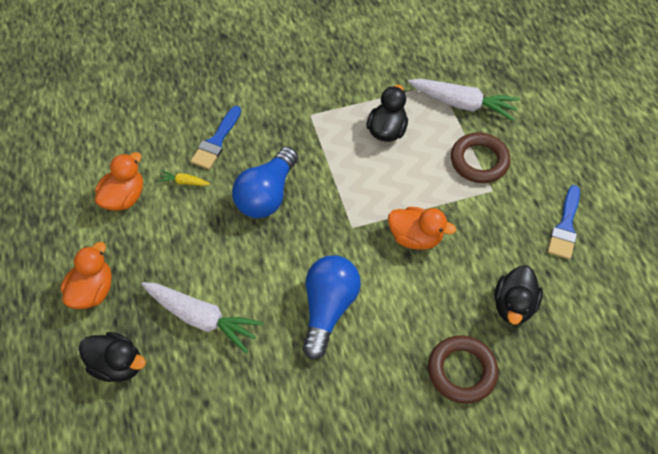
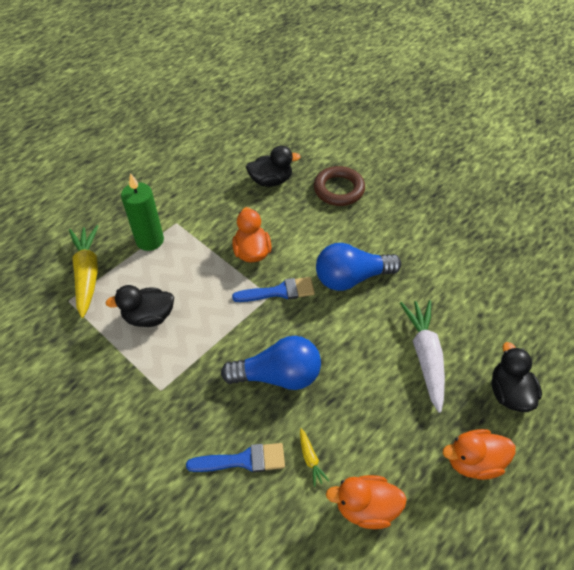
camera: 120 degrees left, 5 degrees down
(462, 104) = (87, 274): white carrot -> yellow carrot
(479, 161) = (150, 240): brown ring -> green candle
(565, 226) = (186, 174): blue brush -> blue brush (279, 292)

